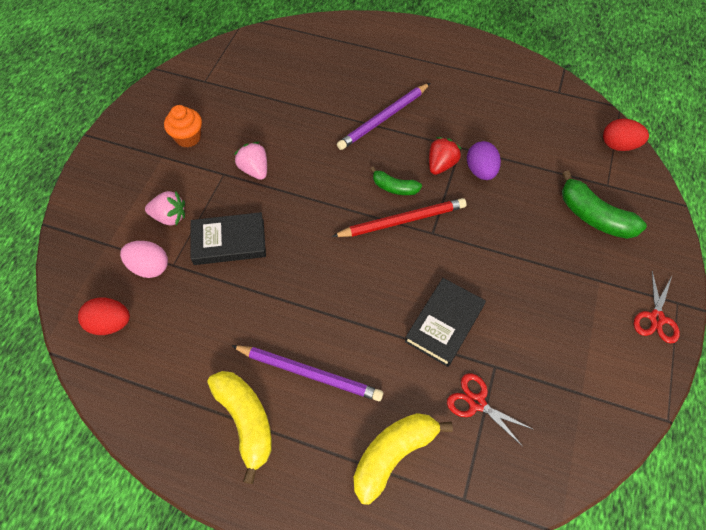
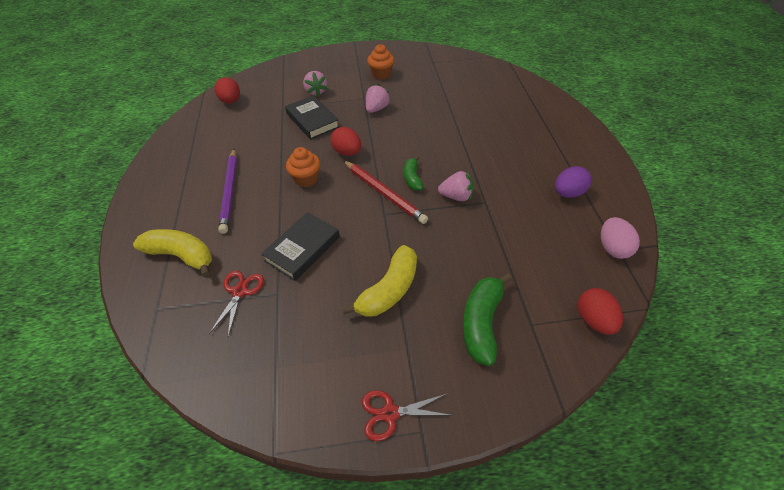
camera: 65 degrees right, 10 degrees down
(149, 267) = (276, 99): pink egg -> pink egg (613, 248)
(246, 421) = (186, 176): yellow banana -> yellow banana (389, 290)
(315, 228) = (347, 152): none -> red egg
(336, 284) = (306, 179): none -> orange cupcake
(384, 118) = (476, 149): purple pencil -> none
(441, 165) = (456, 196): red strawberry -> pink strawberry
(444, 323) = (302, 248): black book -> black book turned 60 degrees counterclockwise
(480, 171) = (470, 223): purple egg -> purple egg (568, 193)

